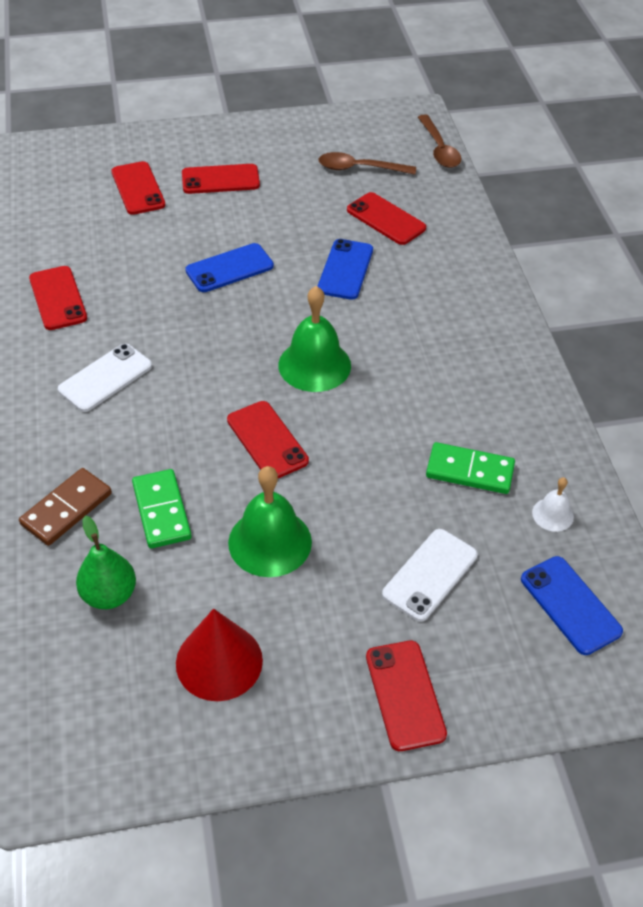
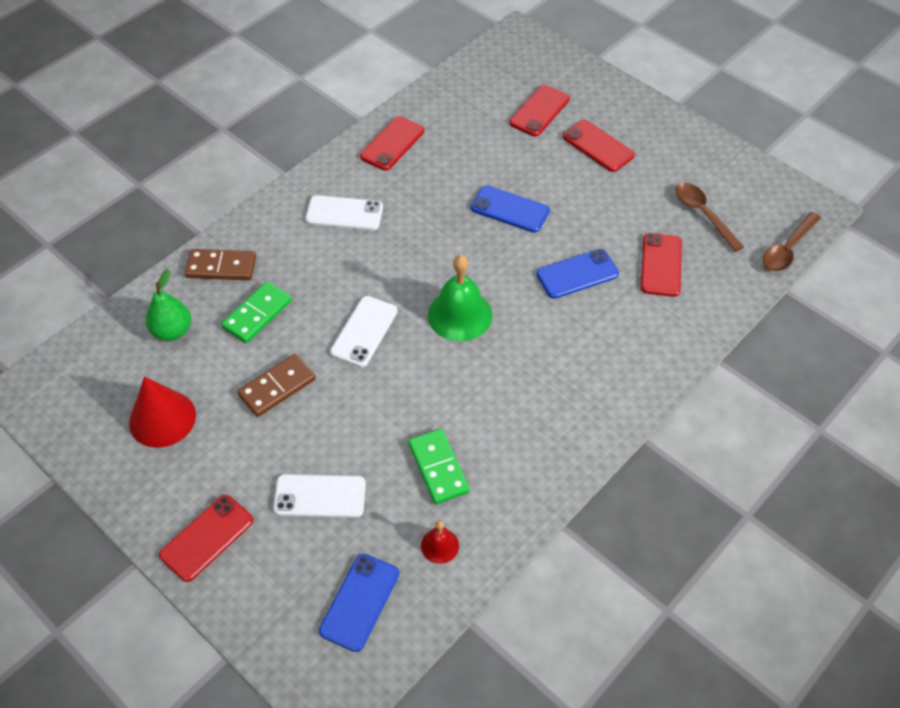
camera: 55 degrees right, 5 degrees up
(267, 440) = (364, 331): red phone -> white phone
(270, 542) = (277, 387): green bell -> brown domino
(553, 514) = (440, 545): white bell -> red bell

